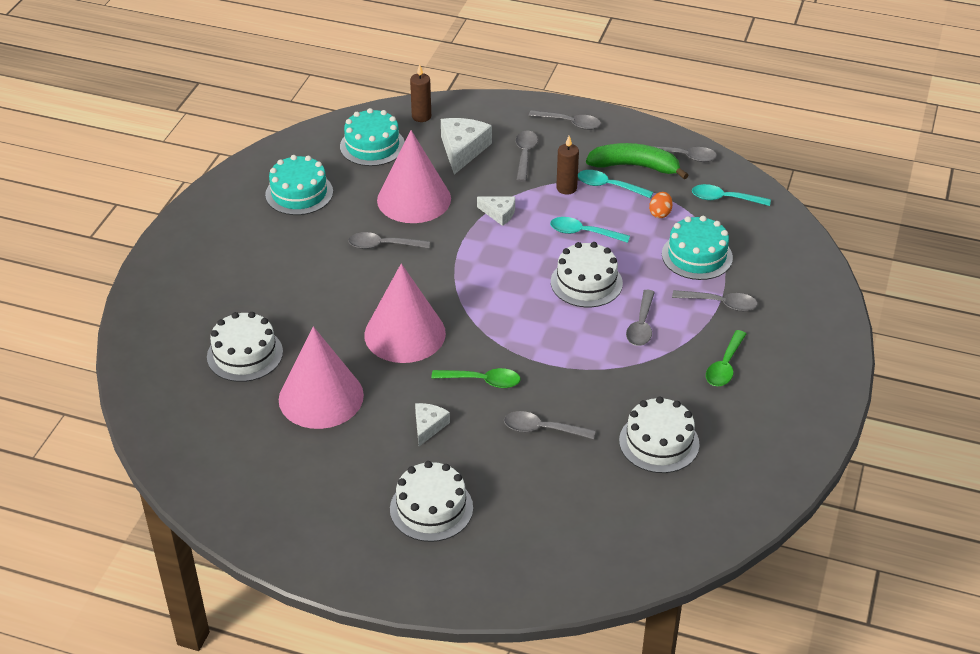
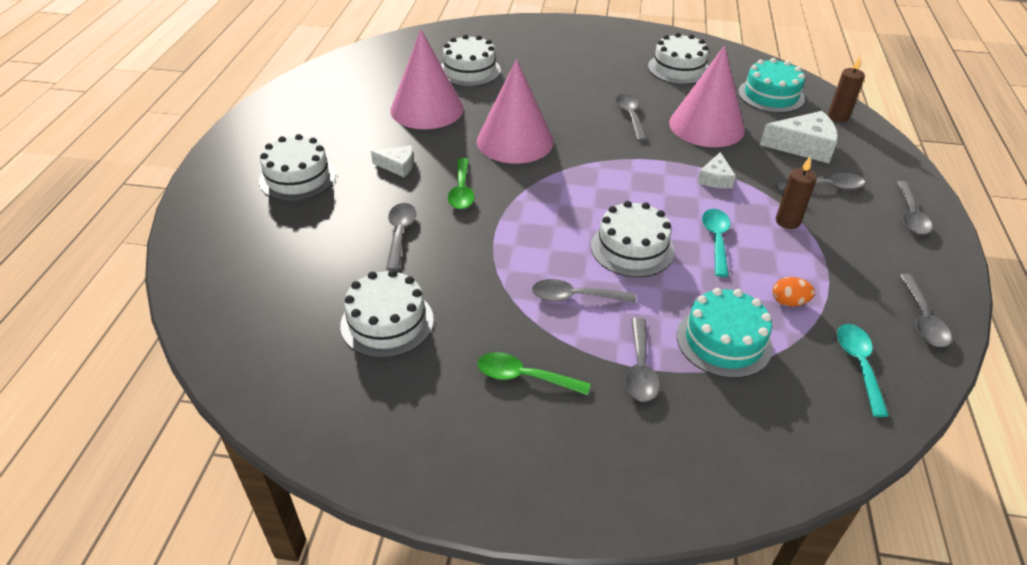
camera: 80 degrees right, 0 degrees up
(299, 193) = (678, 68): turquoise cake -> white cake
(608, 186) = (813, 254): turquoise spoon -> none
(635, 166) = (867, 274): green banana -> none

